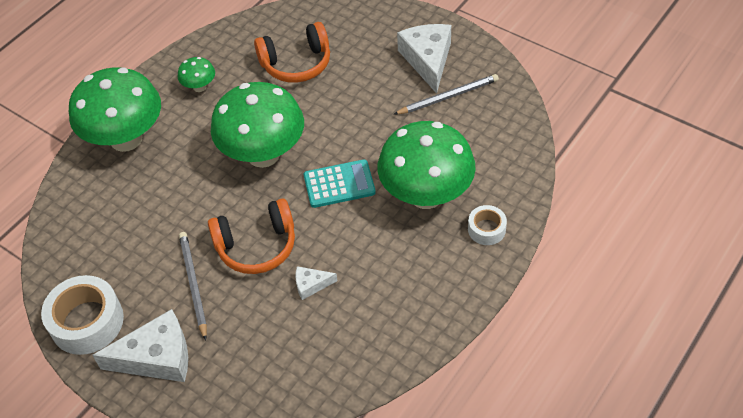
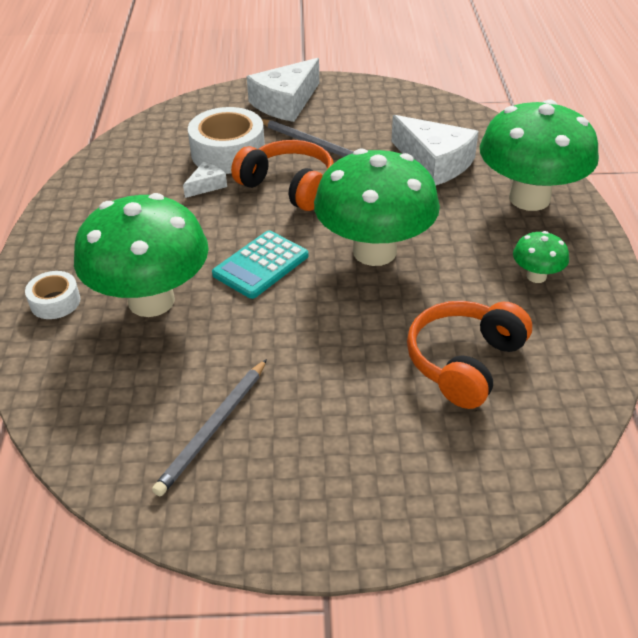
camera: 140 degrees right, 10 degrees down
(87, 322) = (365, 95): white tape -> white tape (228, 152)
(256, 246) = (288, 186): orange headphones -> orange headphones turned 90 degrees clockwise
(427, 60) = (290, 469): white cheese -> white cheese (435, 162)

